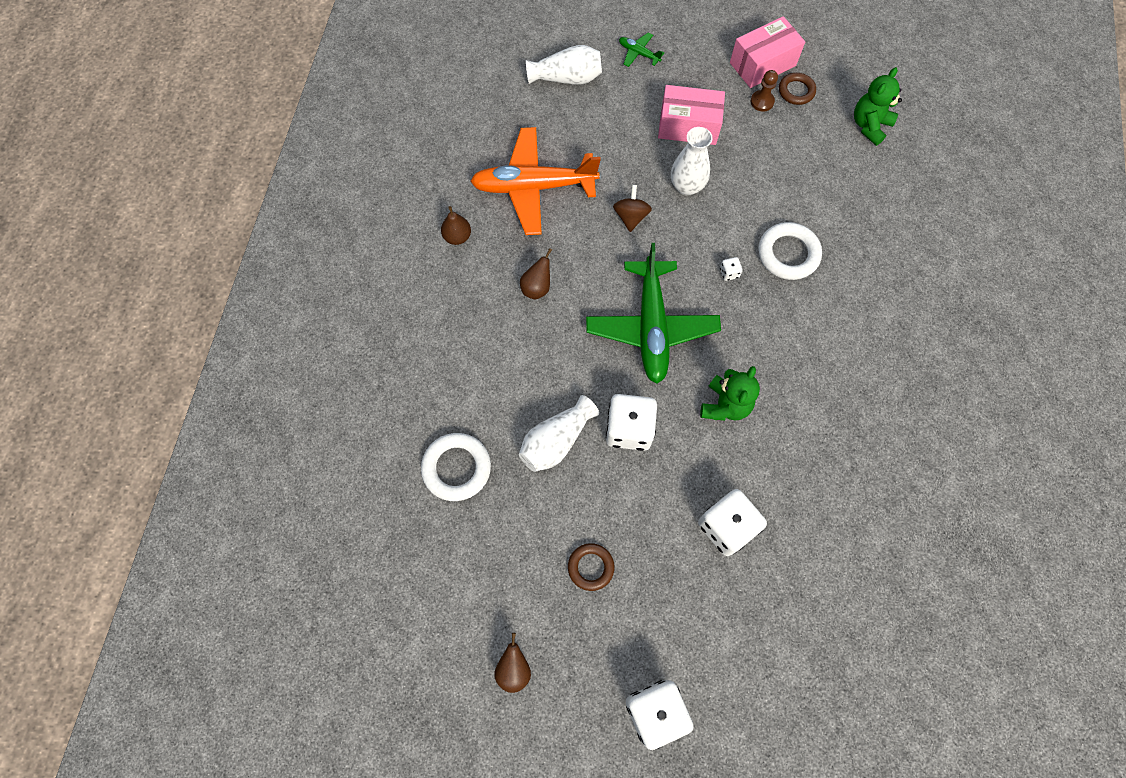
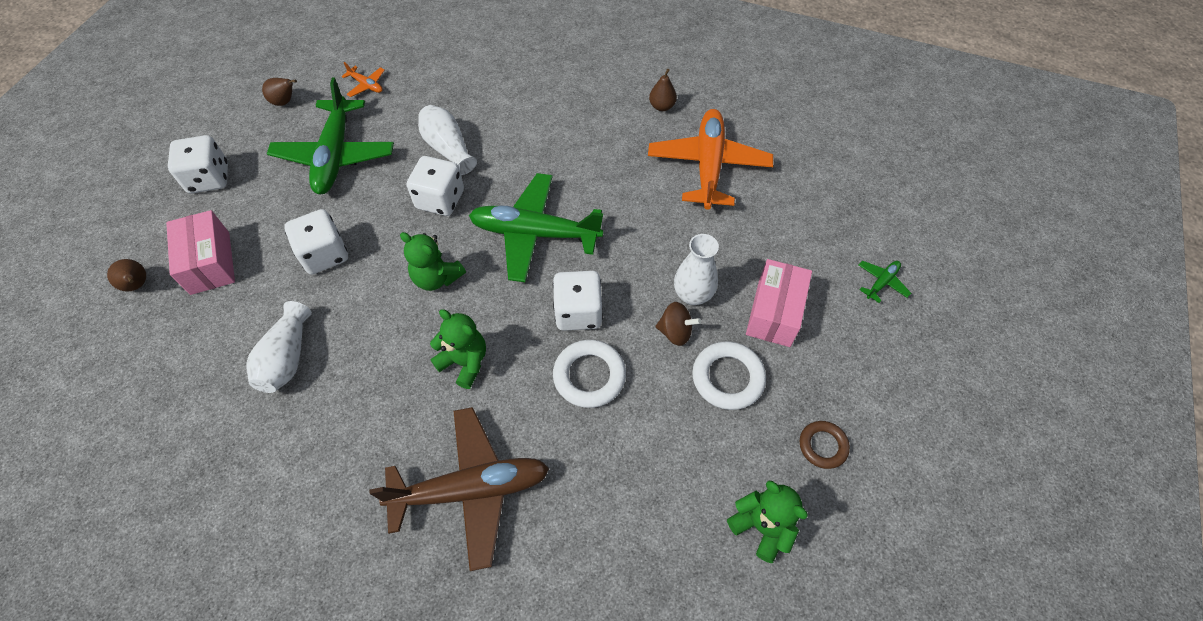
camera: 100 degrees right, 10 degrees down
(456, 468) = (449, 86): white ring -> white ring (727, 378)
(469, 571) = (366, 85): none -> orange plane
(537, 288) = (597, 154): brown pear -> brown pear (138, 285)
(567, 78) = (845, 210): white vase -> white vase (287, 358)
(590, 567) = (335, 156): brown ring -> green plane
(631, 217) = (662, 238): brown spinning top -> brown spinning top (675, 332)
(729, 273) = (578, 312): white dice -> white dice, size x2.44
(762, 64) = (867, 415): pink box -> pink box (210, 263)
(762, 101) = (807, 400): brown pawn -> none
(805, 356) = (464, 362): none -> green teddy bear
(912, 322) = (471, 489): none -> brown plane

